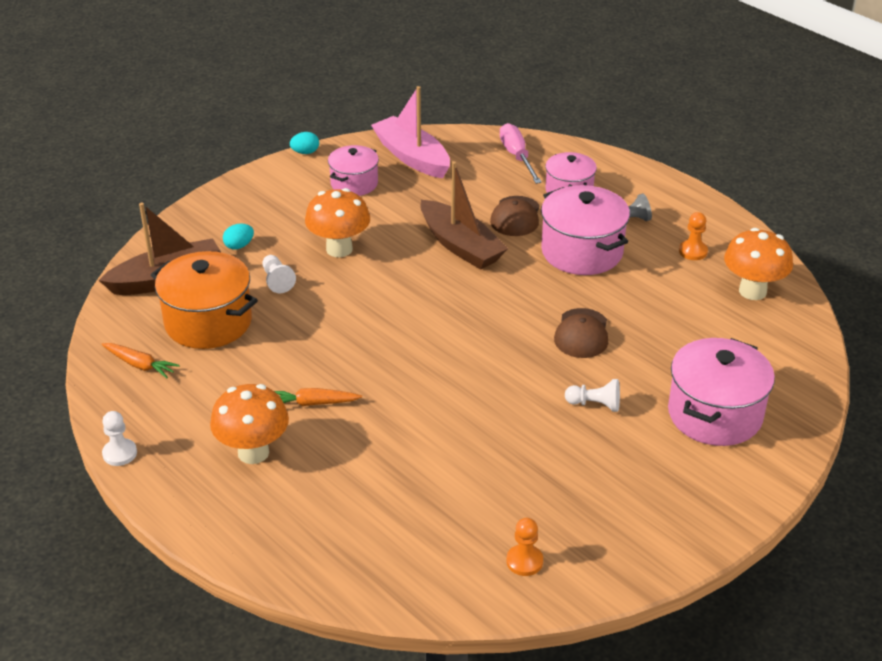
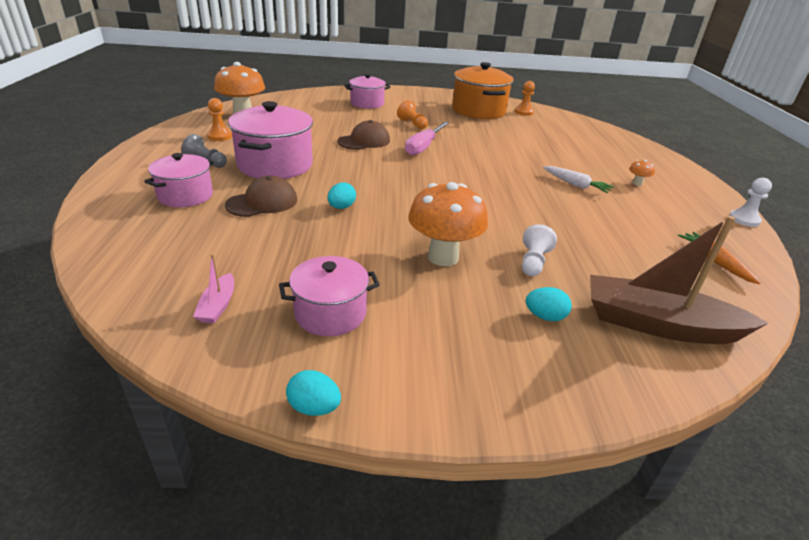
camera: 140 degrees left, 5 degrees down
(208, 322) = (629, 263): orange pot -> orange pot (478, 111)
(253, 452) = (637, 183): orange mushroom -> orange mushroom, size x0.42
(313, 403) = (575, 185): orange carrot -> white carrot
(412, 157) = (218, 306): pink boat -> pink boat, size x0.43
(461, 246) = (341, 207): brown boat -> turquoise egg
(517, 156) = (141, 242): pink screwdriver -> pink screwdriver (424, 147)
(595, 404) = (412, 124): white pawn -> orange pawn
(714, 414) = (367, 103): pink pot -> pink pot, size x0.62

